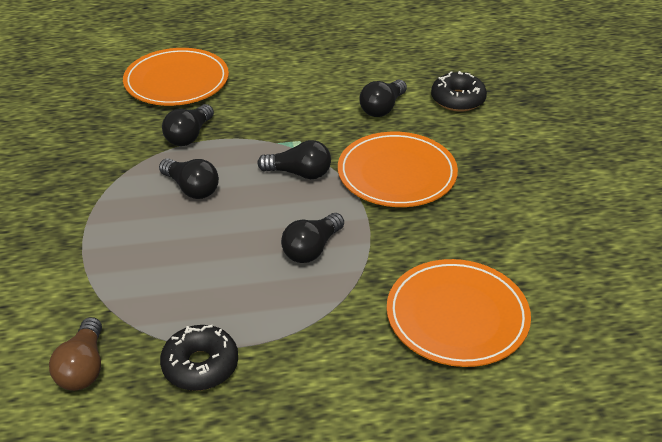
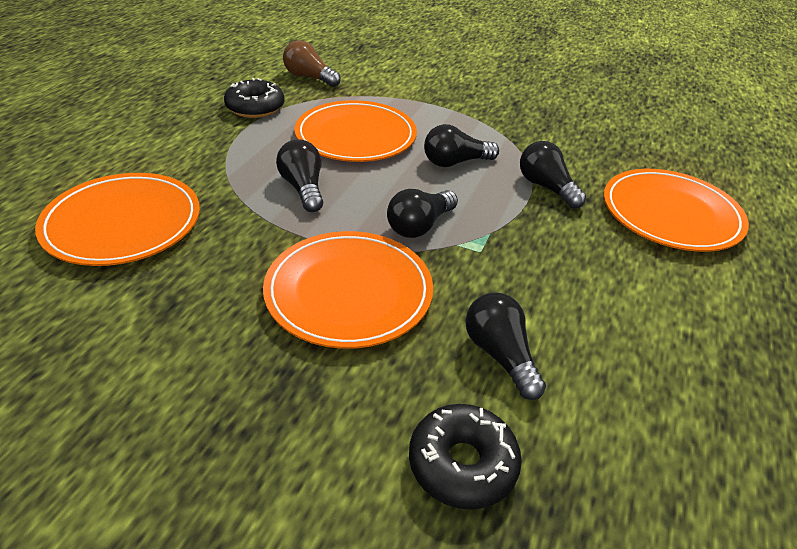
camera: 120 degrees right, 0 degrees up
(197, 262) = (356, 136): none -> orange plate

